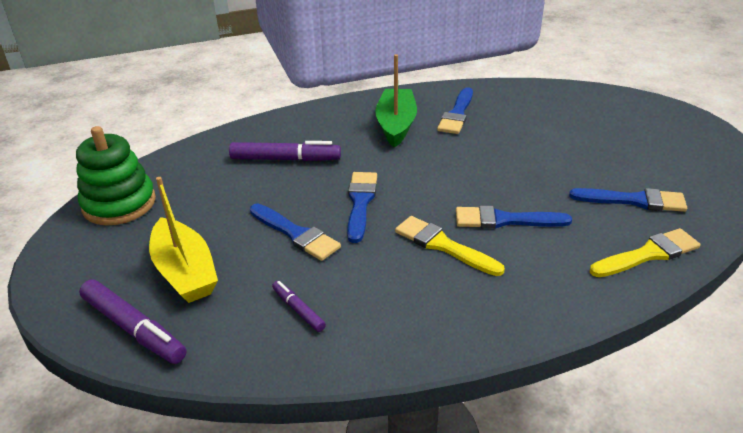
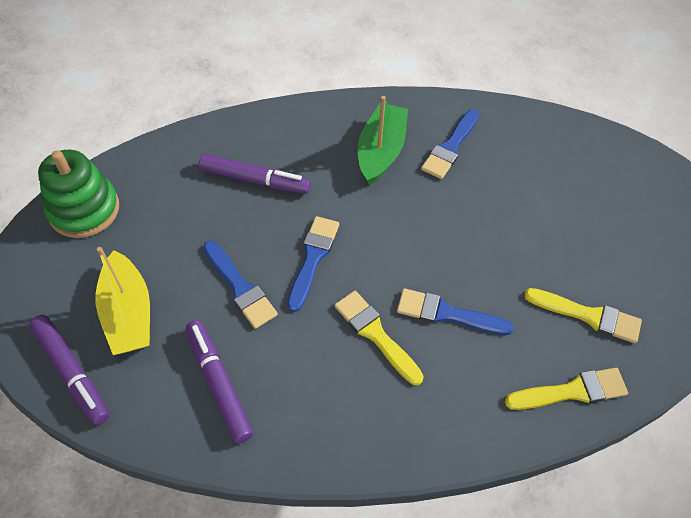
camera: 10 degrees right, 20 degrees up
(298, 310) = (219, 384): purple marker -> purple marker, size x1.84
(633, 201) = (588, 316): blue brush -> yellow brush

